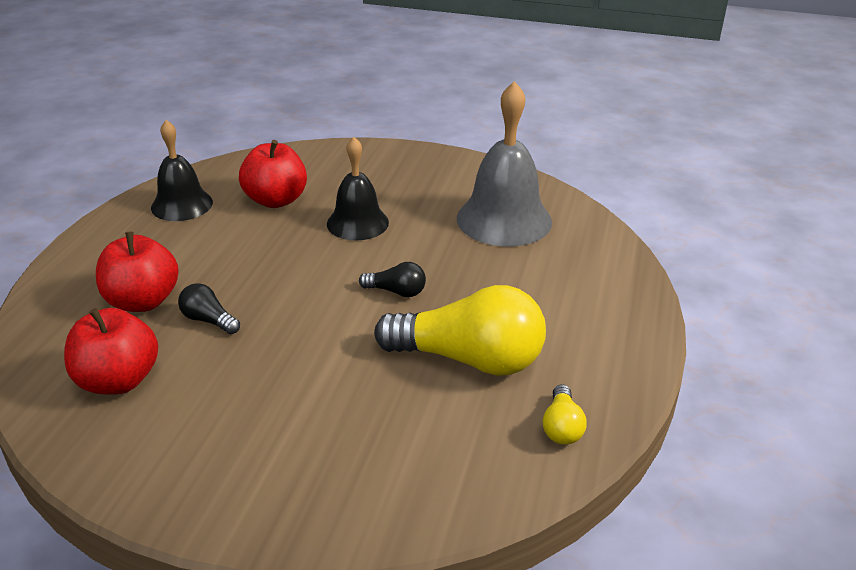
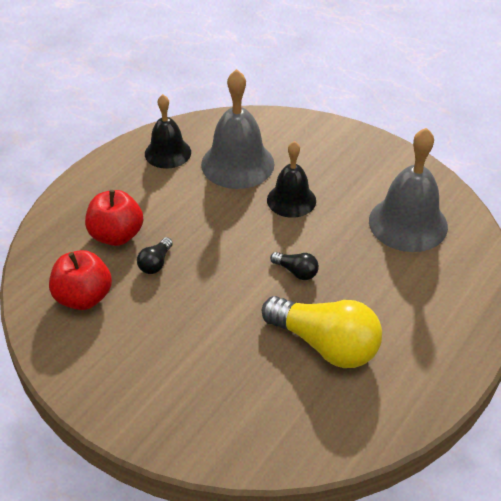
camera: 20 degrees right, 10 degrees up
(208, 320) = (155, 263): black light bulb -> black light bulb turned 120 degrees counterclockwise
(276, 200) = (237, 164): red apple -> grey bell
(561, 427) = (368, 419): yellow light bulb -> none

